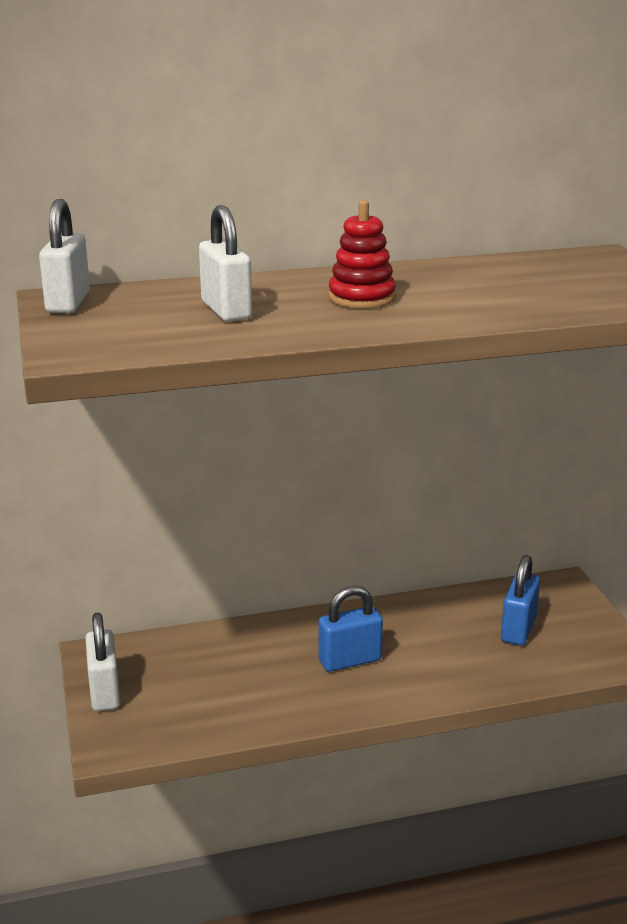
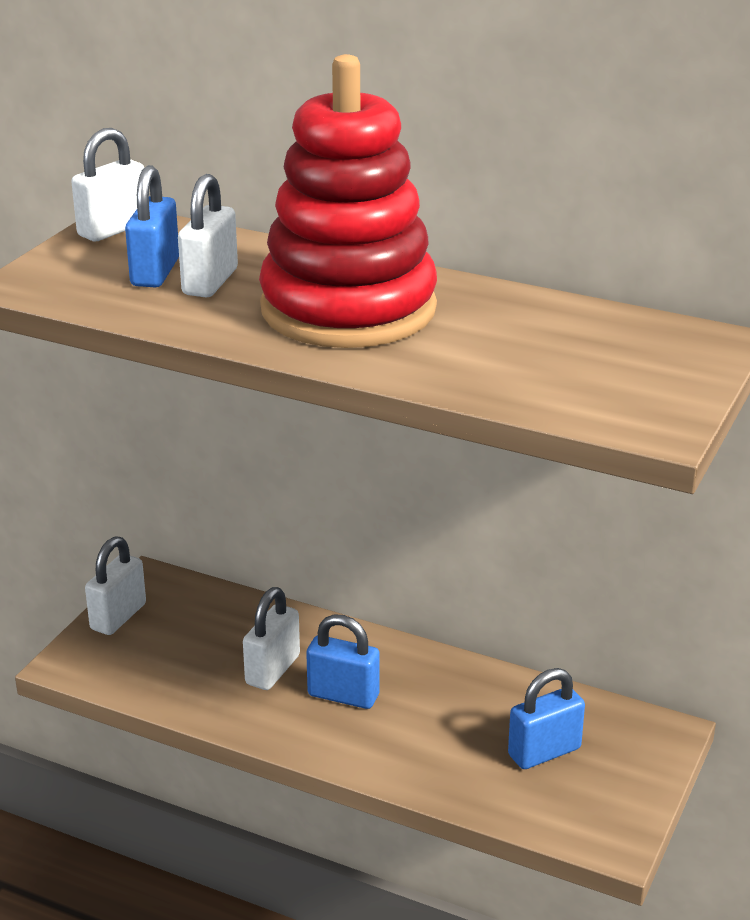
camera: 40 degrees right, 5 degrees up
(169, 317) = (155, 272): none -> blue padlock
(277, 669) = (272, 670): none -> white padlock
(362, 298) = (348, 309): red stacking toy -> red stacking toy, size x2.32

